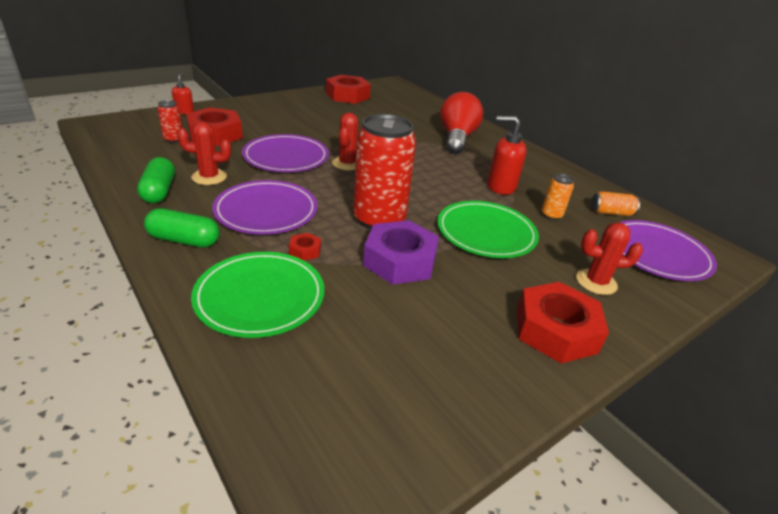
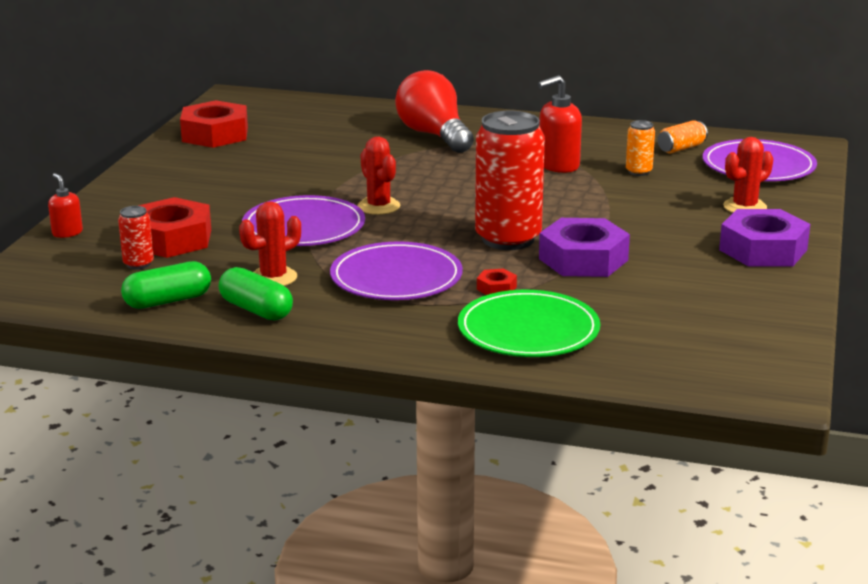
camera: 35 degrees left, 10 degrees down
(184, 240) = (379, 329): green capsule -> green capsule (168, 301)
(486, 232) = (611, 209): green plate -> none
(555, 330) = (763, 250): red nut -> purple nut

